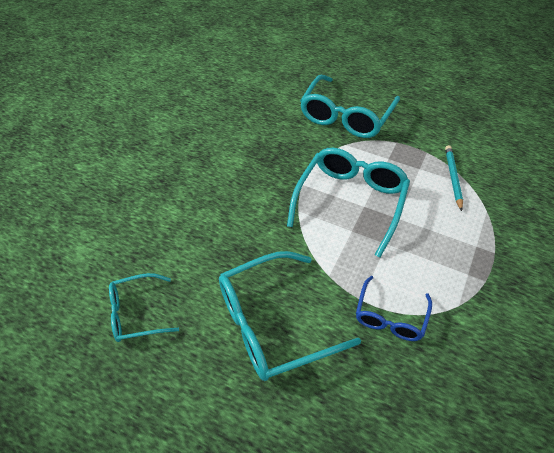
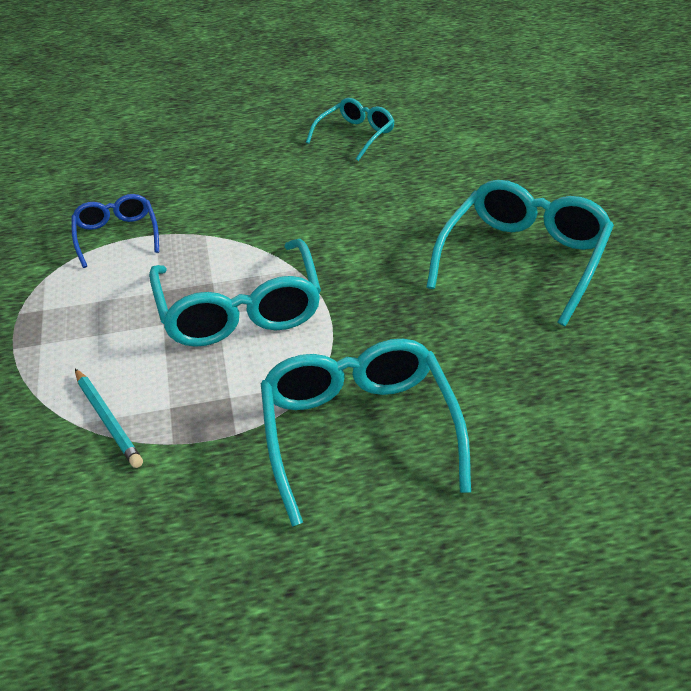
camera: 145 degrees right, 10 degrees down
(273, 324) = (228, 182): turquoise glasses -> turquoise glasses (524, 259)

